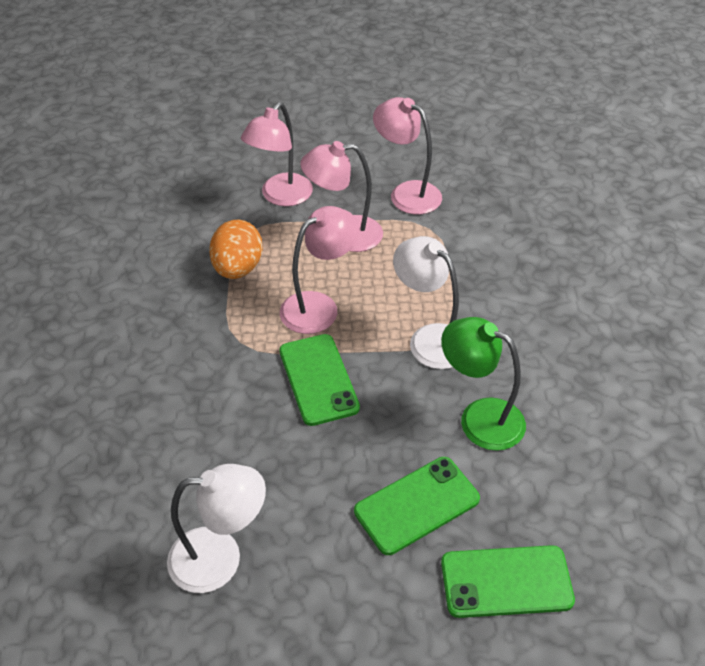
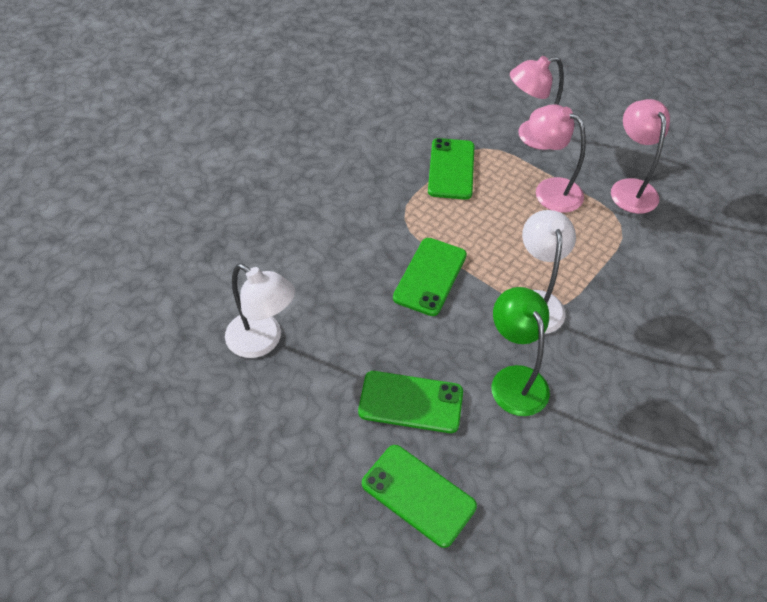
camera: 40 degrees right, 5 degrees up
(238, 268) = (451, 169): orange egg -> green phone
(319, 306) = (480, 229): pink lamp -> none

